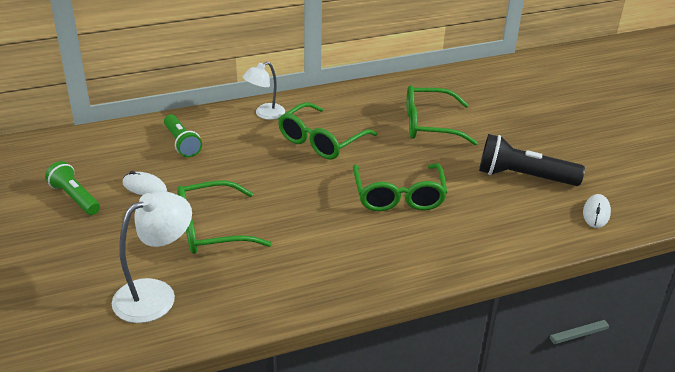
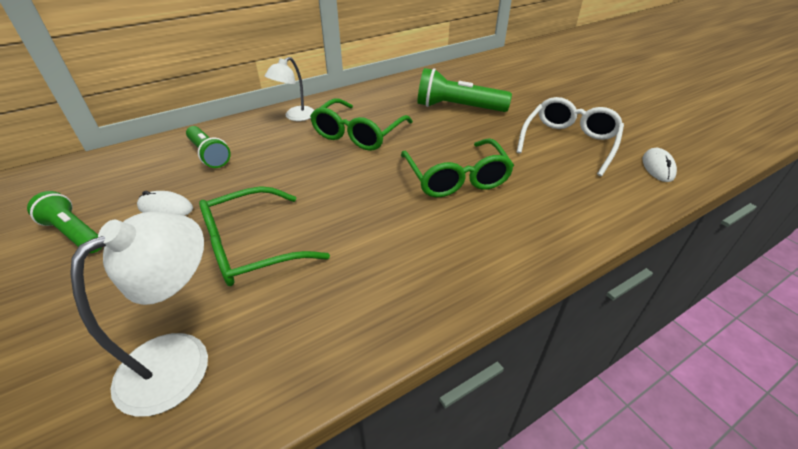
camera: 10 degrees left, 5 degrees up
(429, 125) = (458, 107): green glasses -> green flashlight
(523, 177) = (569, 142): black flashlight -> white glasses

